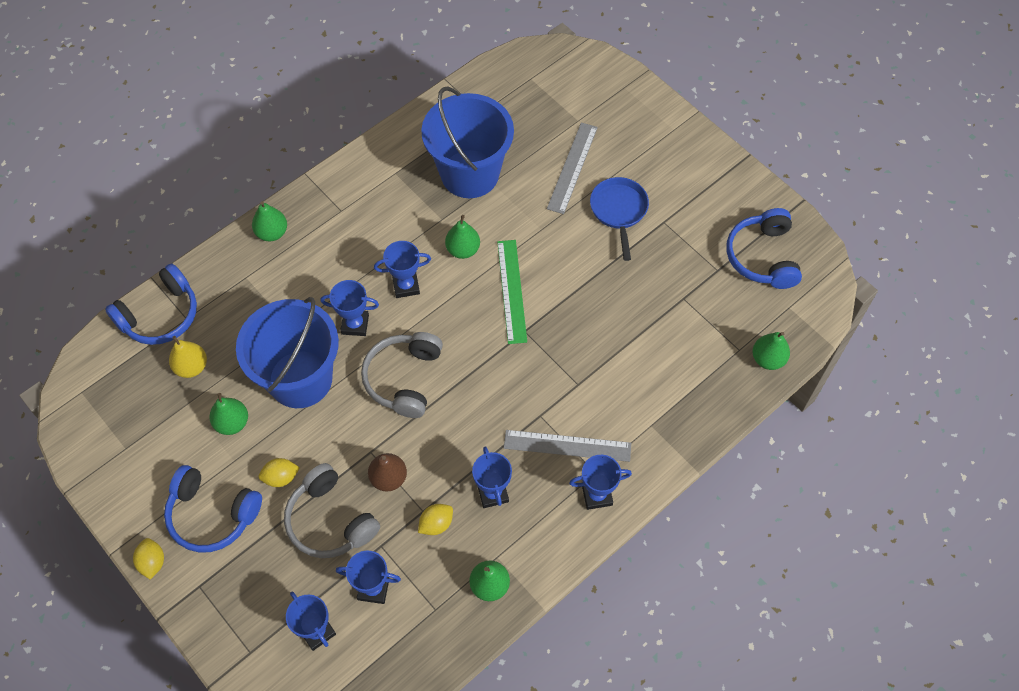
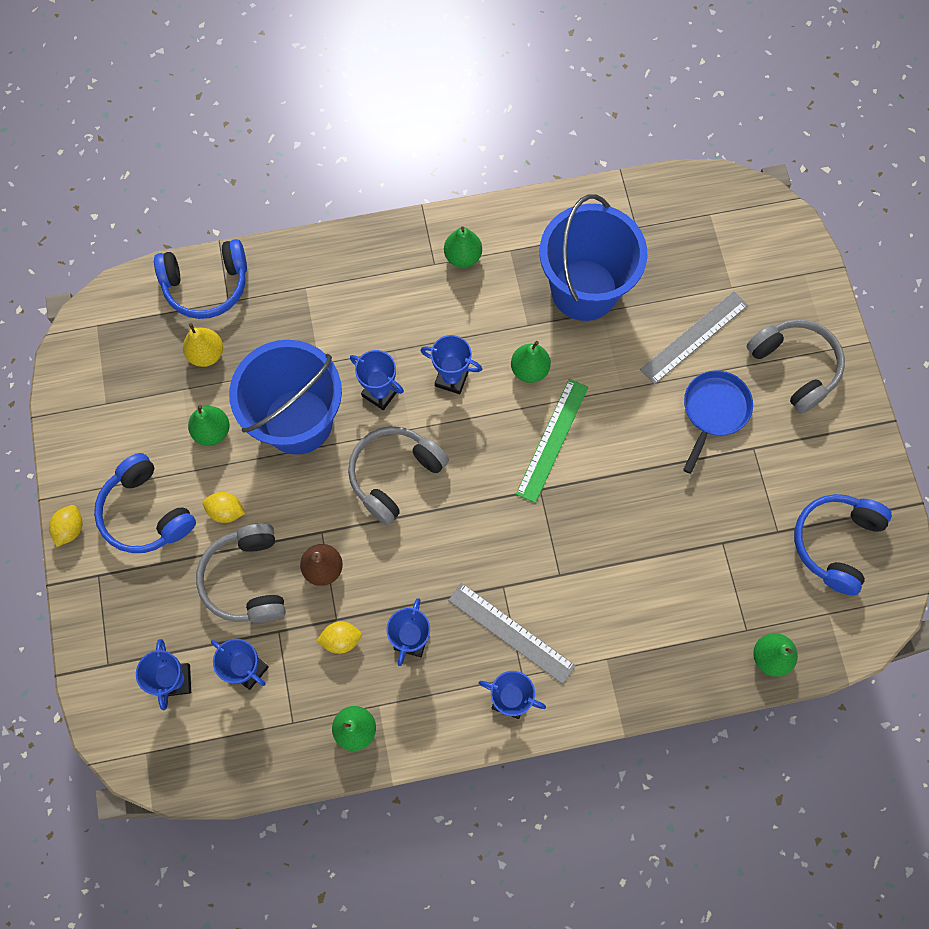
camera: 30 degrees right, 10 degrees up
(272, 233) = (355, 253): green pear -> green pear (463, 256)
(657, 152) = (795, 367): none -> grey headphones

